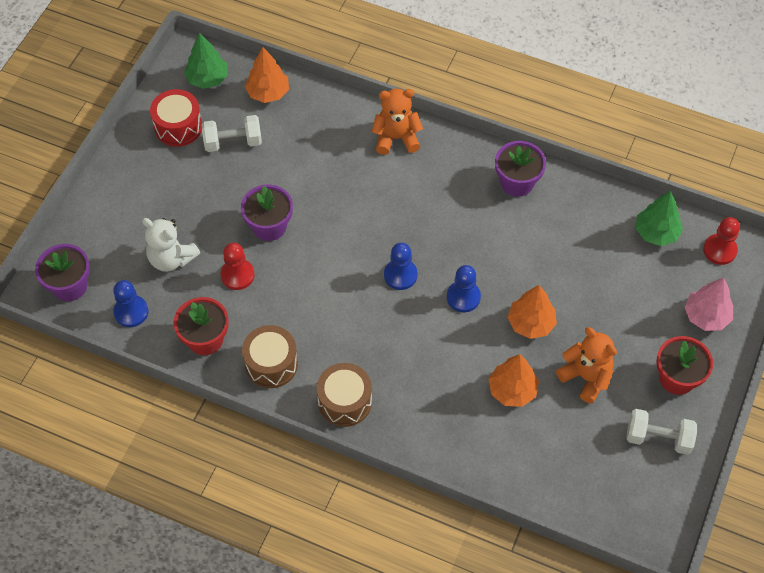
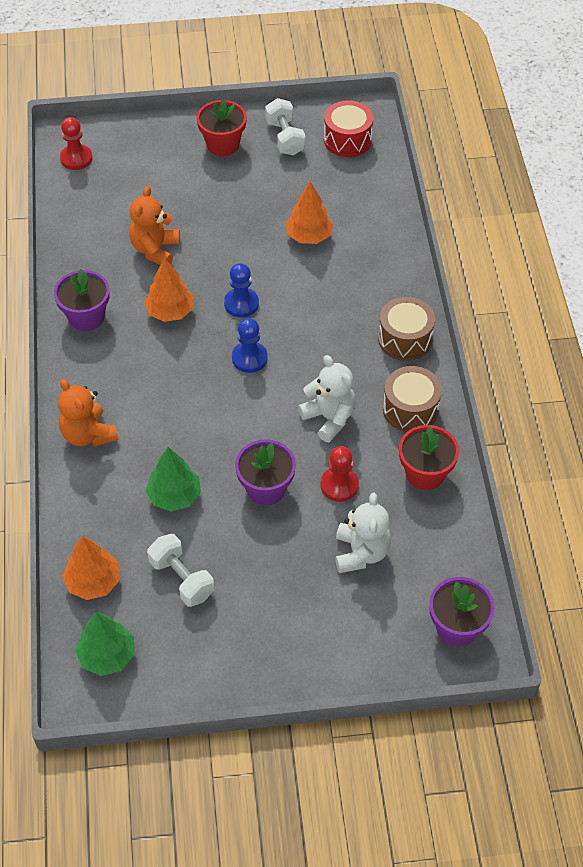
camera: 120 degrees left, 5 degrees down
(131, 312) = (444, 552): blue pawn -> none
(178, 127) = (193, 645): red drum -> red drum (347, 140)
(303, 301) = (329, 418): none -> white teddy bear
(531, 323) = (235, 249): orange tree -> orange tree (170, 311)
(586, 377) = (262, 196): orange teddy bear -> orange teddy bear (155, 250)
(656, 232) = (83, 203): green tree -> green tree (174, 496)
(706, 316) = (150, 146): pink tree -> none

